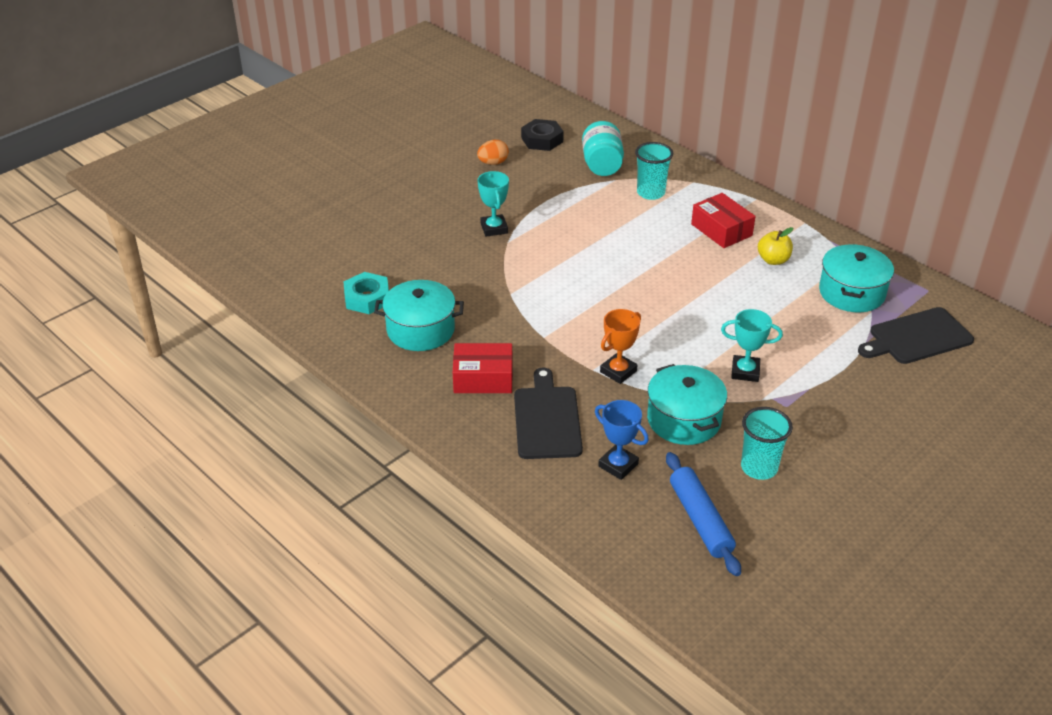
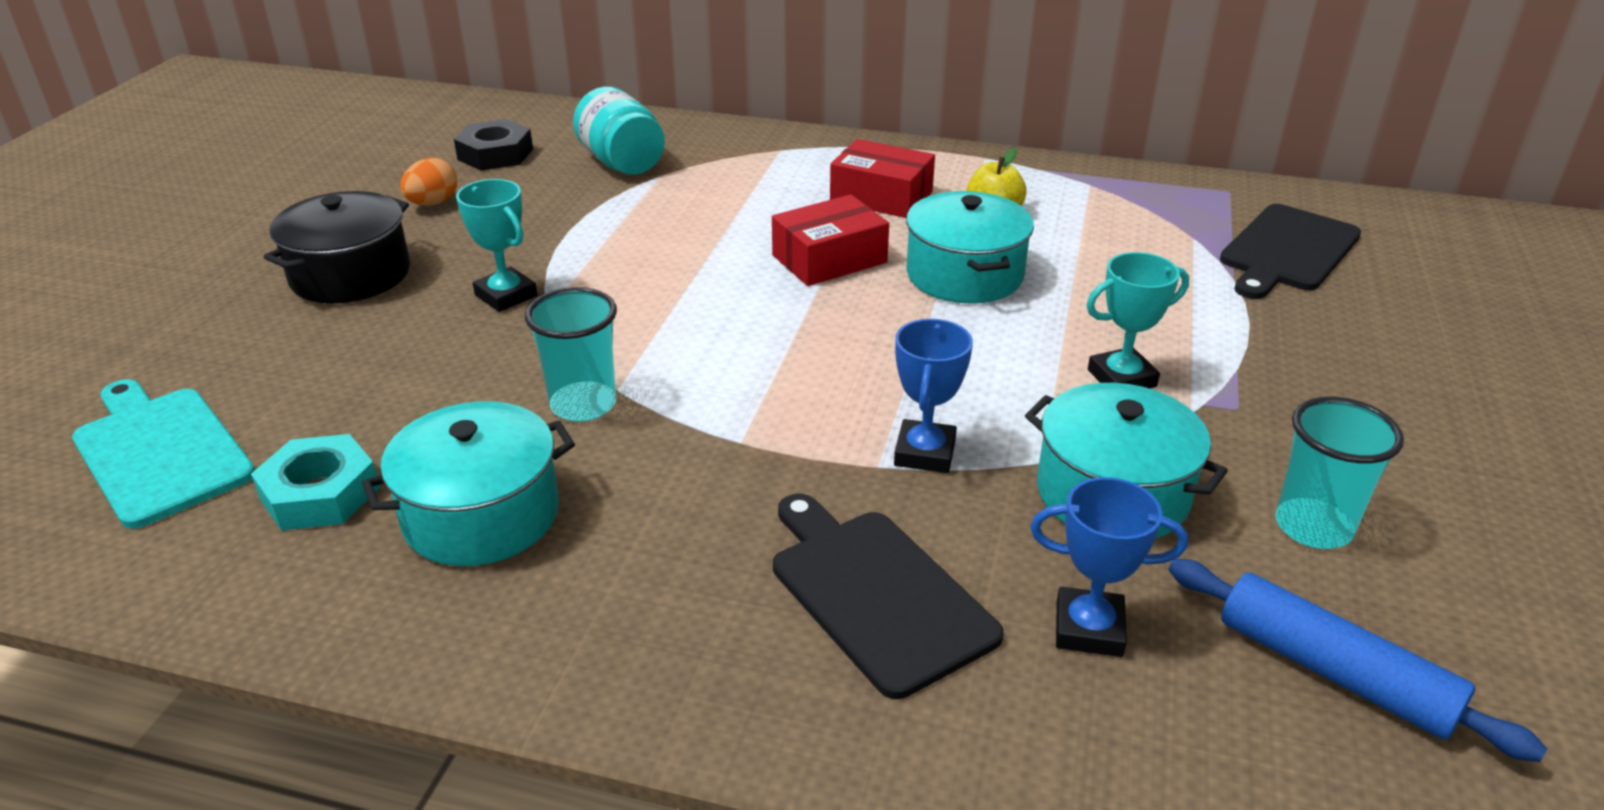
camera: 30 degrees left, 5 degrees down
(319, 258) = (160, 451): none -> turquoise cutting board
(433, 194) = (350, 275): none -> black pot
(483, 378) = (684, 562): red box -> red box (829, 259)
(618, 371) = (924, 453): orange trophy -> blue trophy
(650, 193) = (730, 178): turquoise cup -> turquoise cup (583, 405)
(851, 293) = (1141, 222): turquoise pot -> turquoise pot (964, 275)

